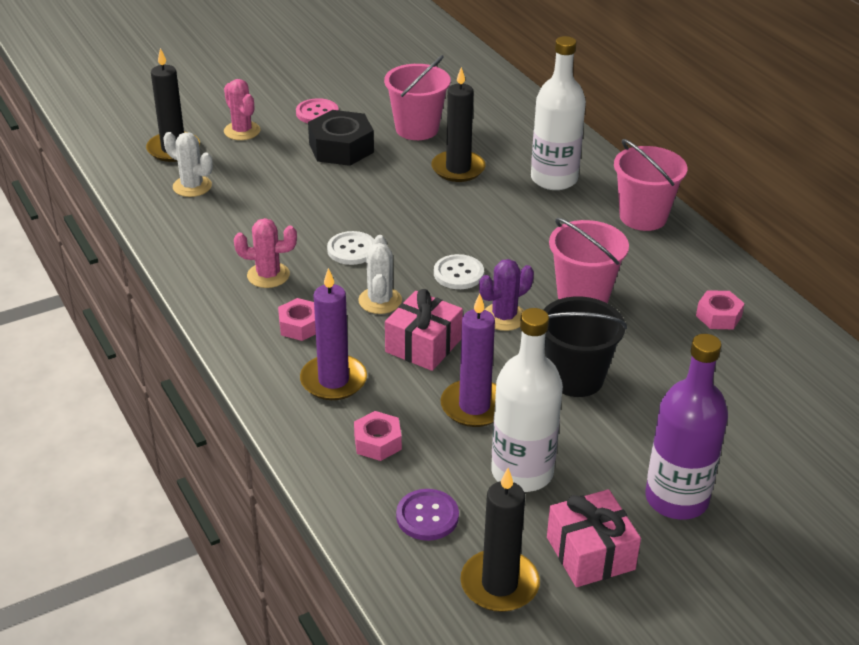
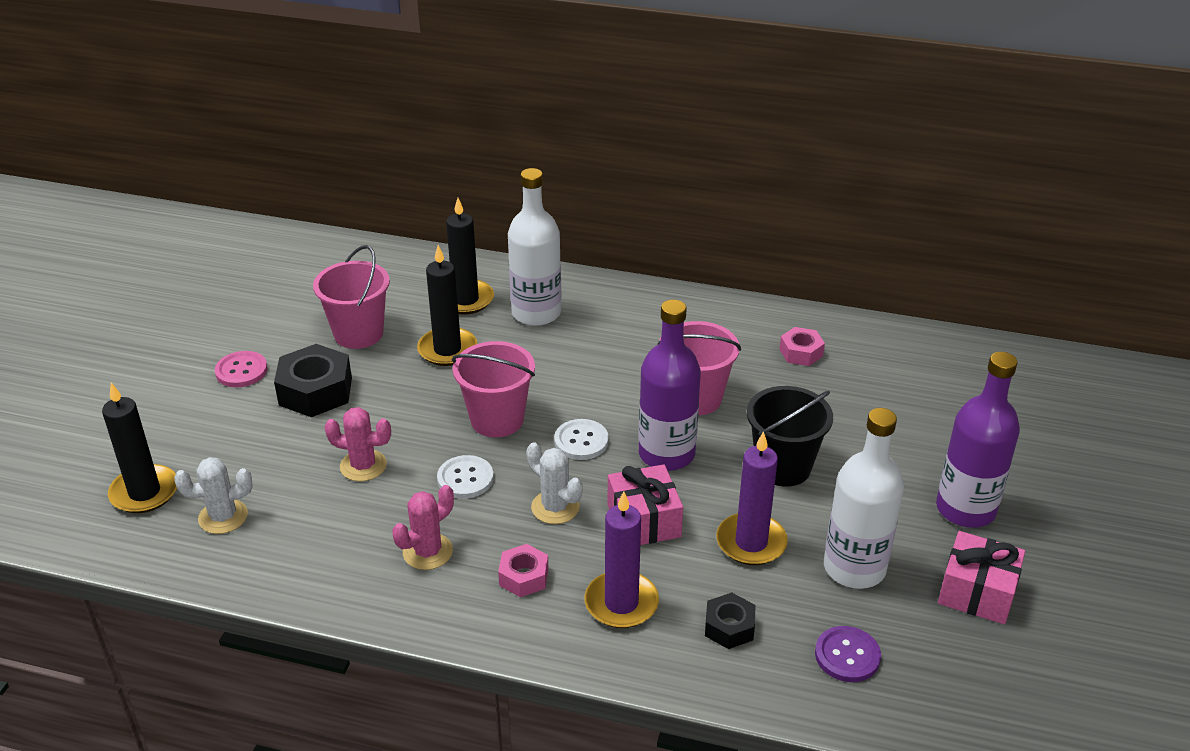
camera: 45 degrees left, 0 degrees up
(242, 131) = (191, 431): pink cactus -> pink cactus (363, 466)
(377, 442) = (729, 627): pink nut -> black nut
(499, 584) = (962, 664): black candle -> black candle (465, 300)
(504, 317) = (666, 454): purple cactus -> purple bottle
(643, 217) = (644, 305): pink bucket -> pink bucket (497, 419)

